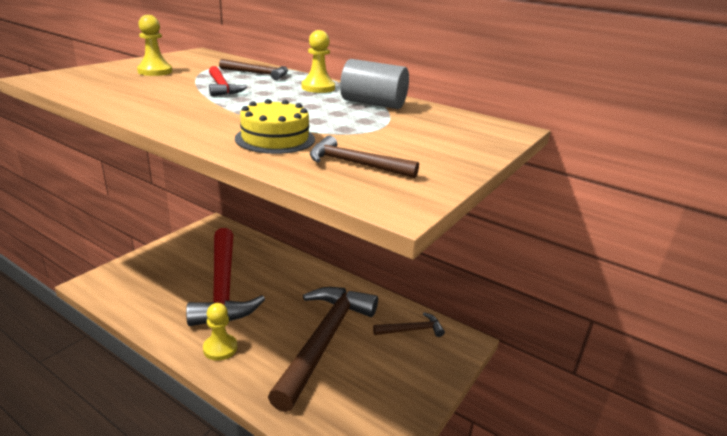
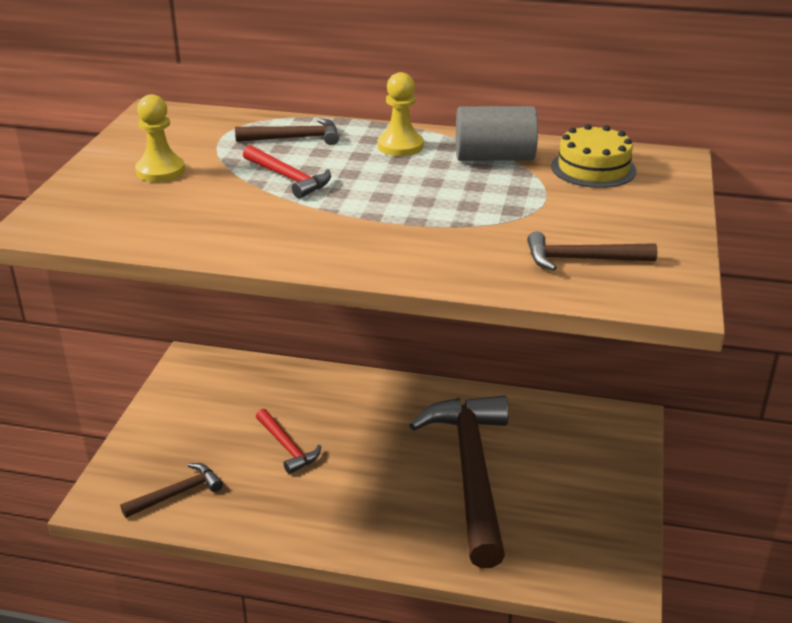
camera: 20 degrees left, 5 degrees up
(220, 348) = (355, 524): yellow pawn -> none
(223, 287) = (287, 447): red hammer -> red hammer, size x0.44
(275, 138) = (462, 247): yellow cake -> yellow cake (593, 168)
(412, 330) = (562, 426): brown hammer -> brown hammer (177, 493)

